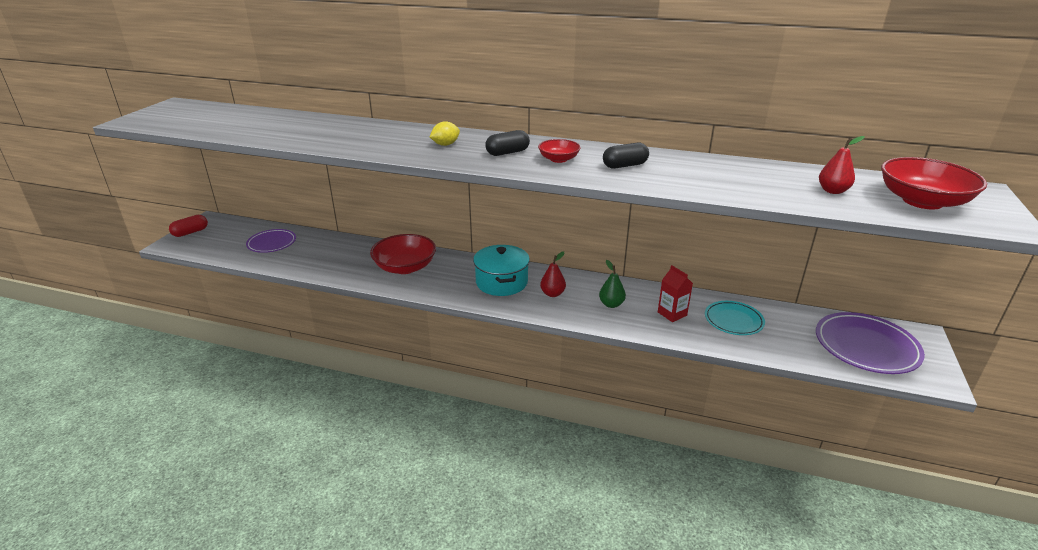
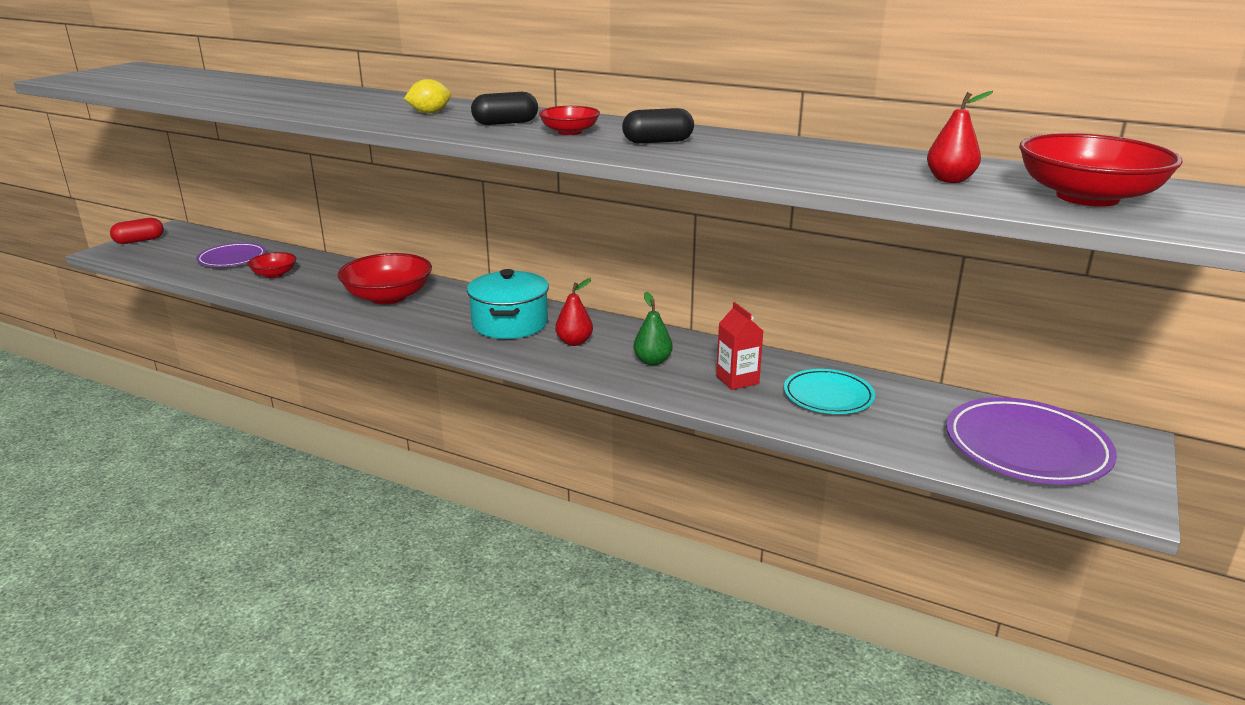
camera: 10 degrees right, 5 degrees down
(311, 254) = (274, 274): none -> red bowl

